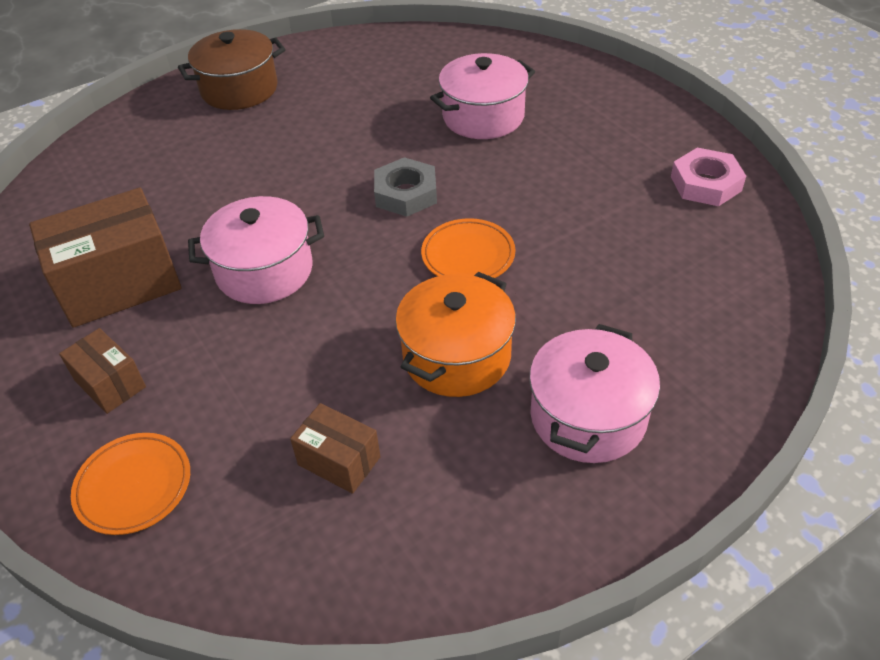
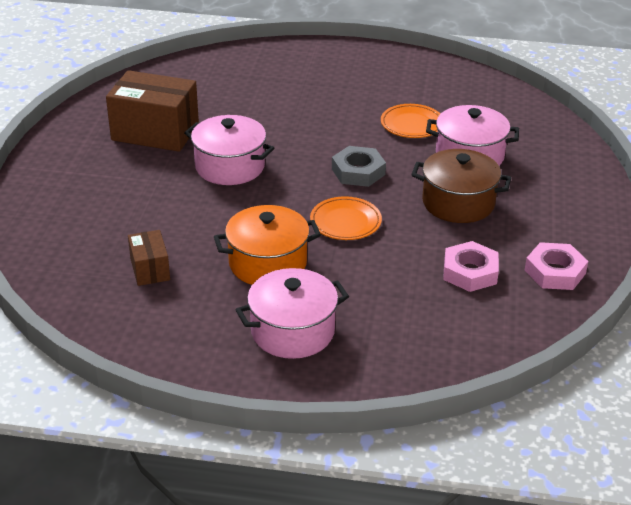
camera: 40 degrees right, 10 degrees down
(110, 383) = (97, 174): brown box -> none
(134, 486) = (55, 222): orange plate -> orange plate (412, 124)
(239, 89) = (345, 64): brown pot -> brown pot (458, 203)
(645, 231) = (470, 272): none -> pink nut

